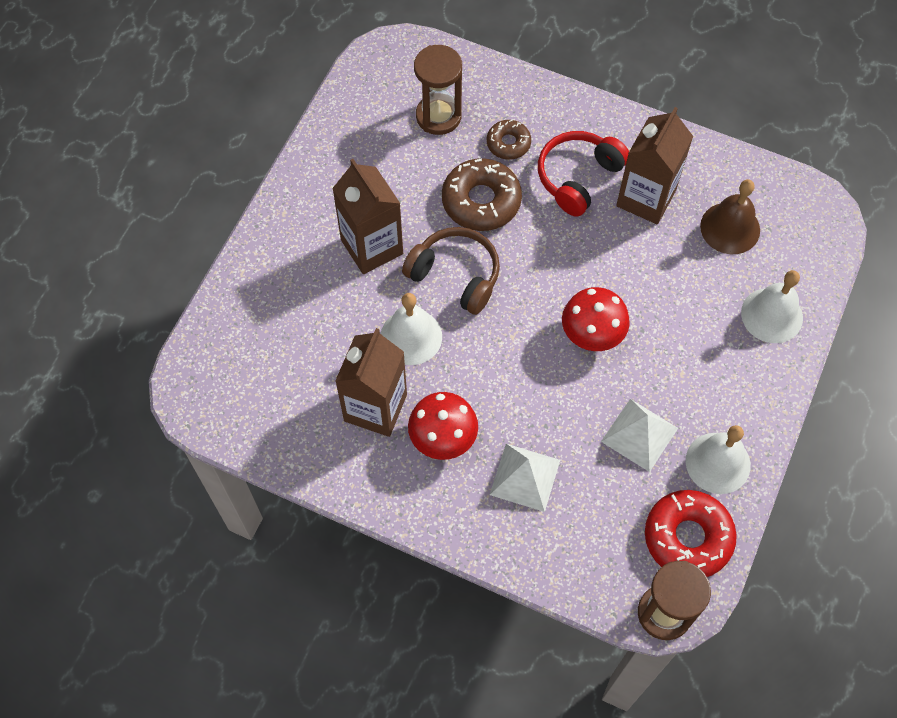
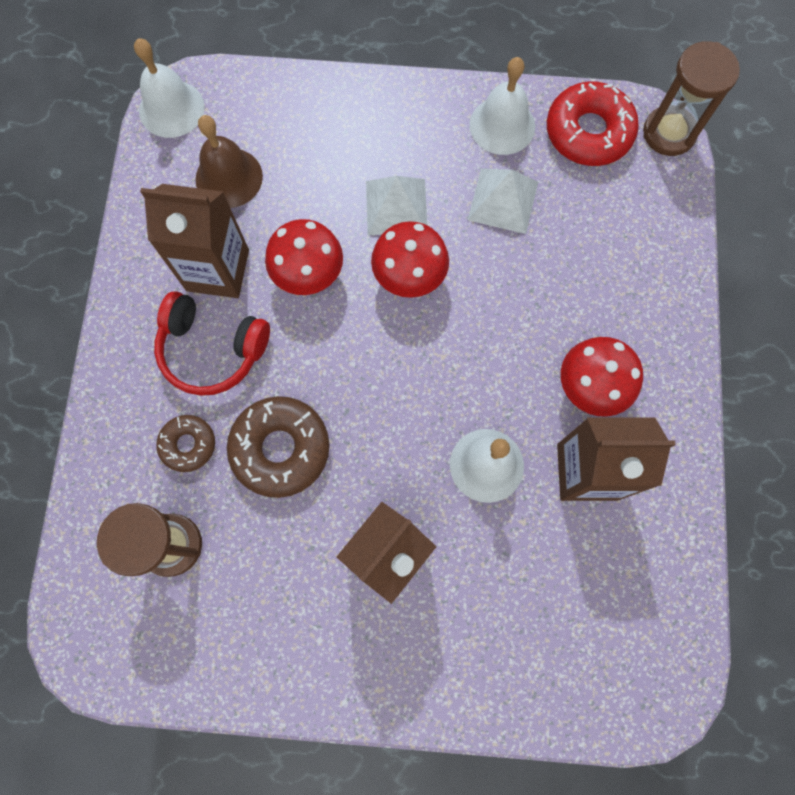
camera: 110 degrees left, 10 degrees up
(455, 275) = (390, 443): brown headphones -> none
(525, 477) = (595, 293): white pyramid -> white pyramid (396, 206)
(620, 261) = (308, 274): none -> red mushroom
(772, 315) = (321, 116): white bell -> white bell (171, 108)

